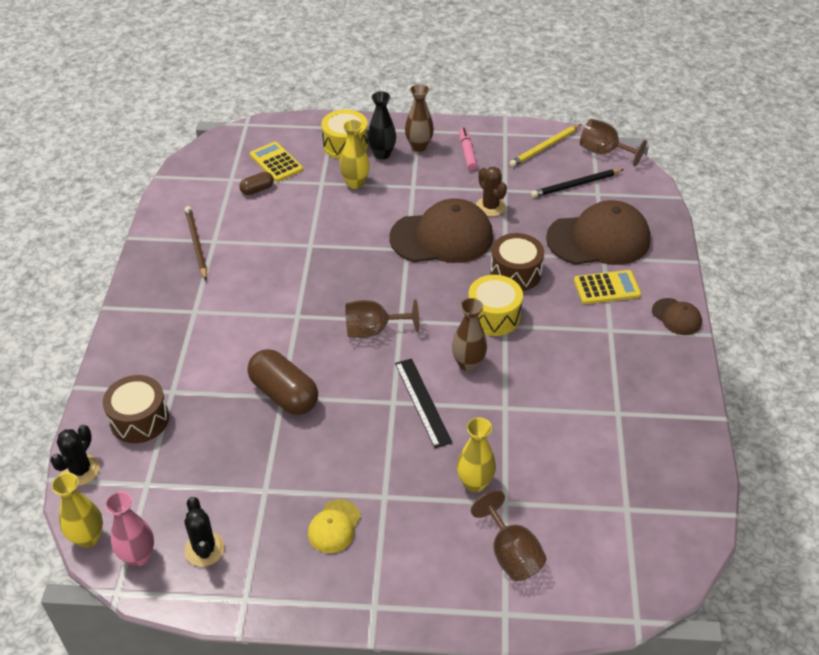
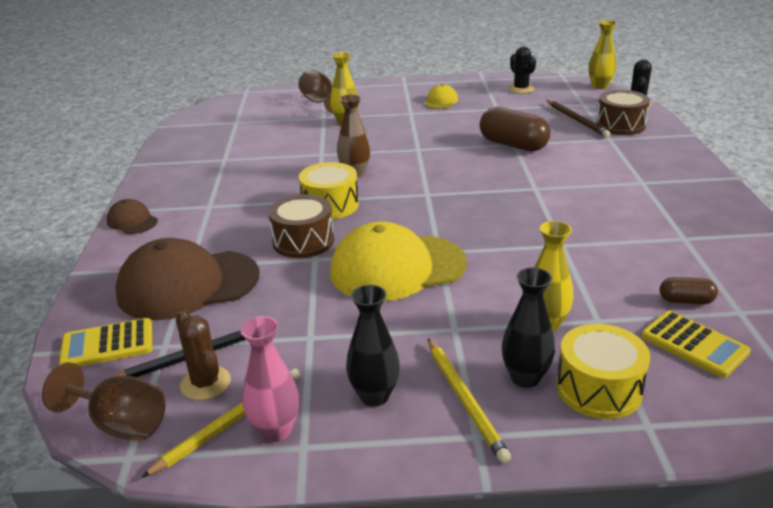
camera: 175 degrees right, 15 degrees down
(138, 556) = (560, 84): pink vase -> pink vase (275, 430)
(196, 244) = (702, 233): brown pencil -> brown pencil (576, 120)
(257, 190) = (686, 301): brown capsule -> brown capsule turned 45 degrees clockwise
(373, 330) = (452, 185): brown goblet -> none
(419, 146) = (465, 400): brown vase -> yellow pencil
(423, 402) = (392, 151): black ruler -> none
(442, 237) = (397, 268): brown cap -> yellow cap
(467, 153) = (374, 396): pink marker -> black vase
(490, 207) = (333, 310): brown cactus -> brown cactus (205, 383)
(606, 288) = (198, 237): yellow calculator -> yellow calculator (107, 345)

